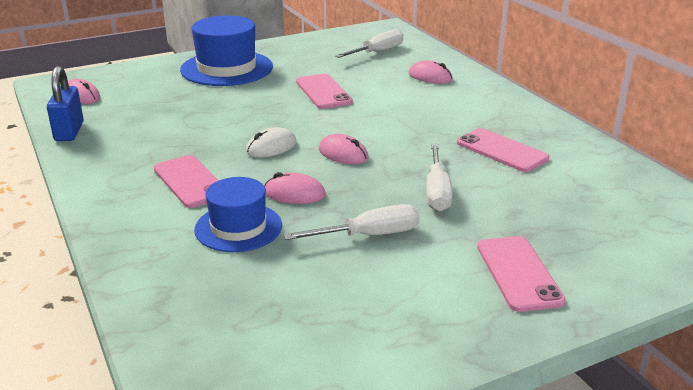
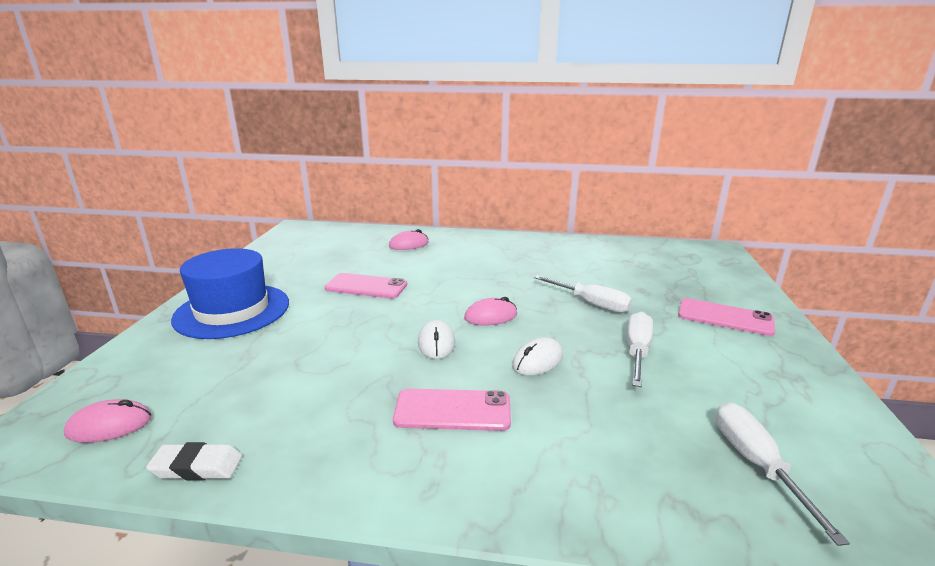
camera: 55 degrees left, 5 degrees down
(69, 131) = (197, 467): blue padlock -> white eraser
(238, 227) = (575, 411): blue hat -> none
(294, 194) = (537, 360): pink mouse -> white mouse
(377, 52) = (332, 245): white screwdriver -> white screwdriver (755, 463)
(501, 151) = (554, 264): pink phone -> none

